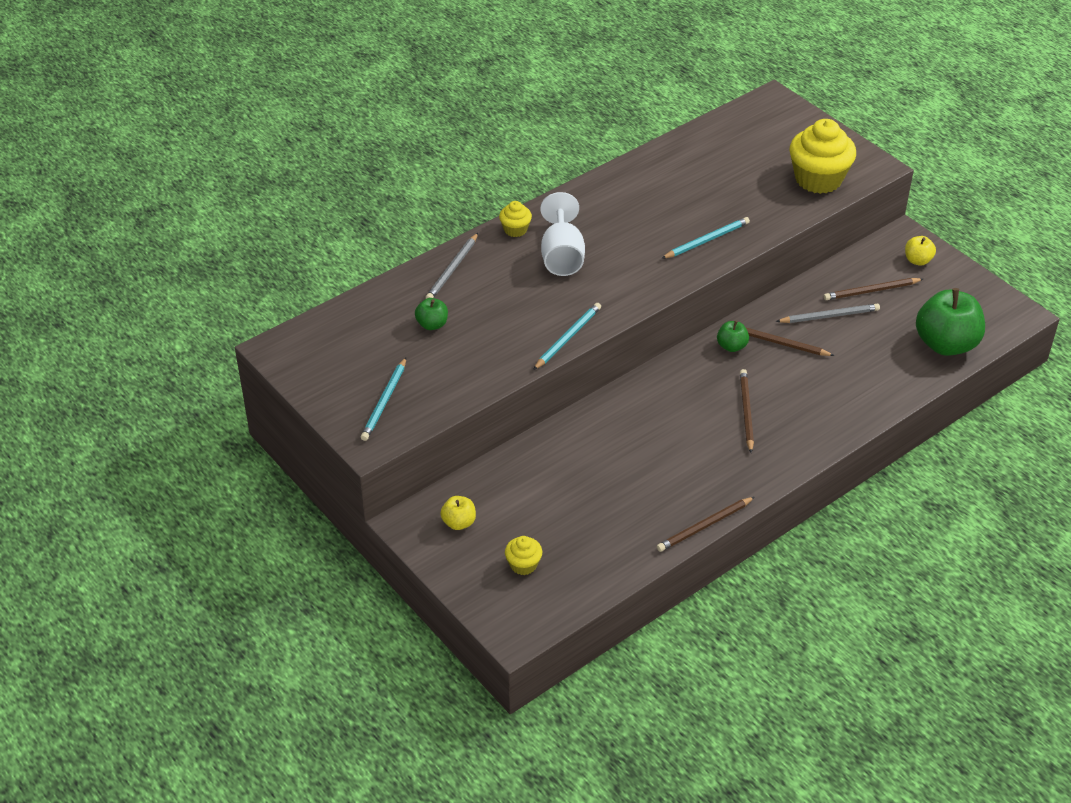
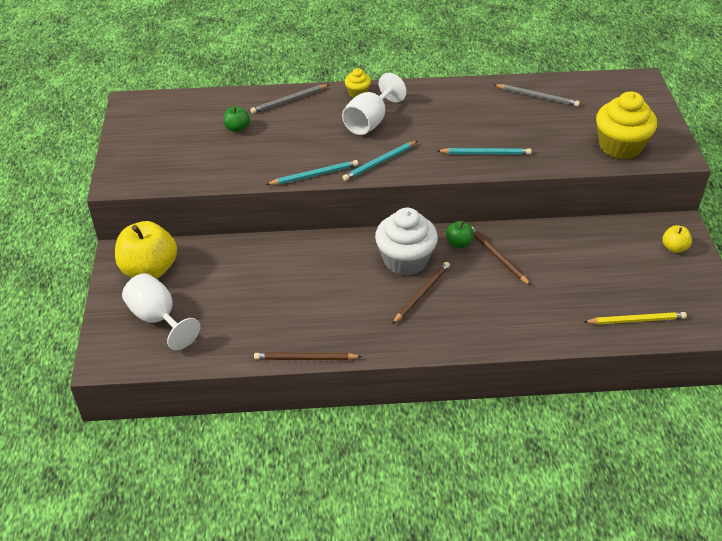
camera: 35 degrees right, 0 degrees up
(385, 401) = (154, 162): turquoise pencil -> turquoise pencil (380, 162)
(459, 522) = (149, 269): yellow apple -> yellow apple, size x2.11
(523, 565) = (158, 318): yellow cupcake -> white goblet
(699, 387) = (405, 260): none -> white cupcake
(829, 316) = (557, 256): grey pencil -> grey pencil (537, 97)
(871, 291) = (611, 253): brown pencil -> none
(946, 344) = (636, 320): green apple -> yellow pencil

